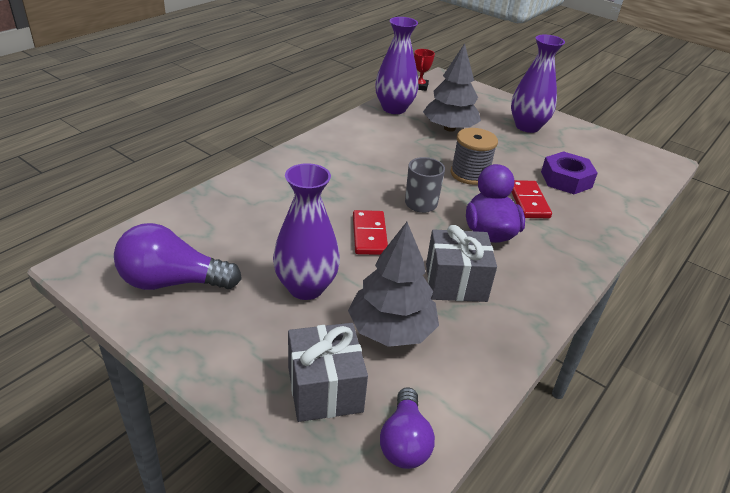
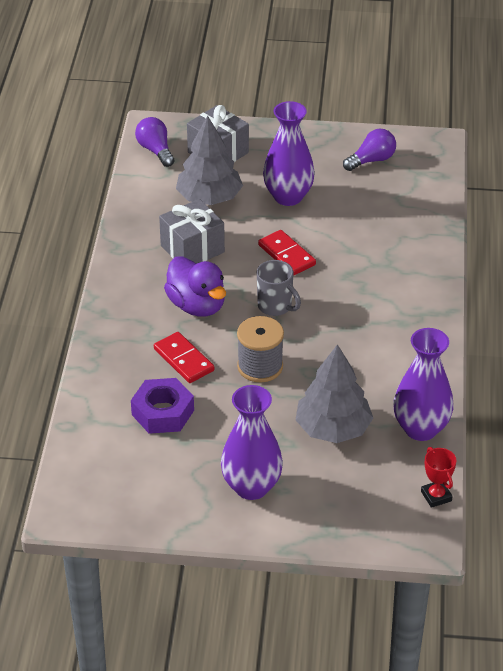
camera: 150 degrees right, 5 degrees up
(172, 282) = (372, 160): purple light bulb -> purple light bulb, size x0.65

